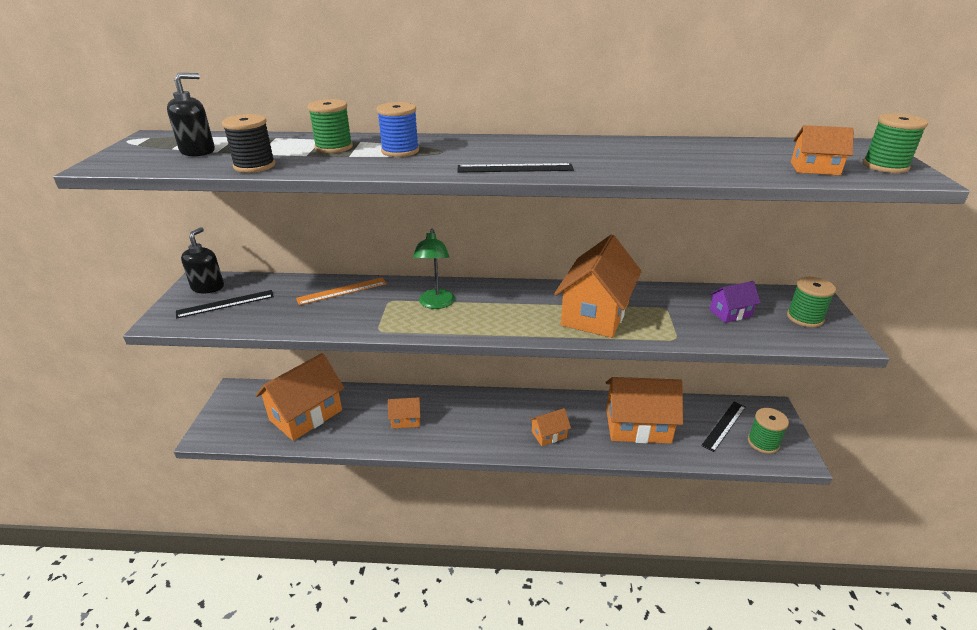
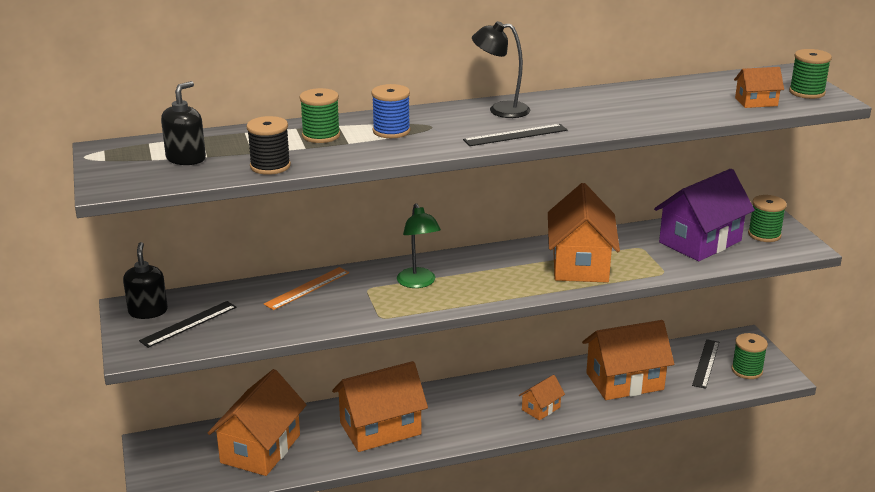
camera: 20 degrees left, 5 degrees down
(406, 420) = (380, 428): orange house -> orange house, size x2.09
(523, 145) = (500, 110): none -> black lamp
(730, 313) = (700, 242): purple house -> purple house, size x2.09

